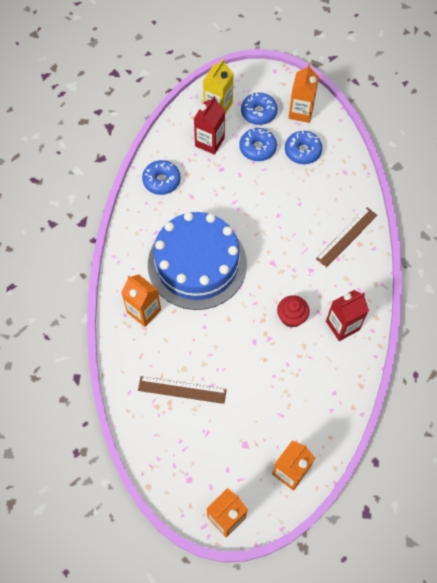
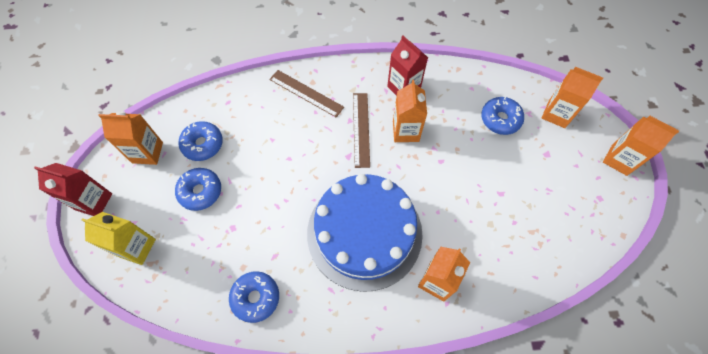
camera: 100 degrees left, 0 degrees up
(182, 389) = (514, 221): brown ruler -> brown ruler (361, 129)
(209, 142) = (193, 248): red carton -> red carton (94, 202)
(258, 112) = (147, 198): blue donut -> blue donut (500, 119)
(291, 317) = (405, 131): red cupcake -> orange carton

